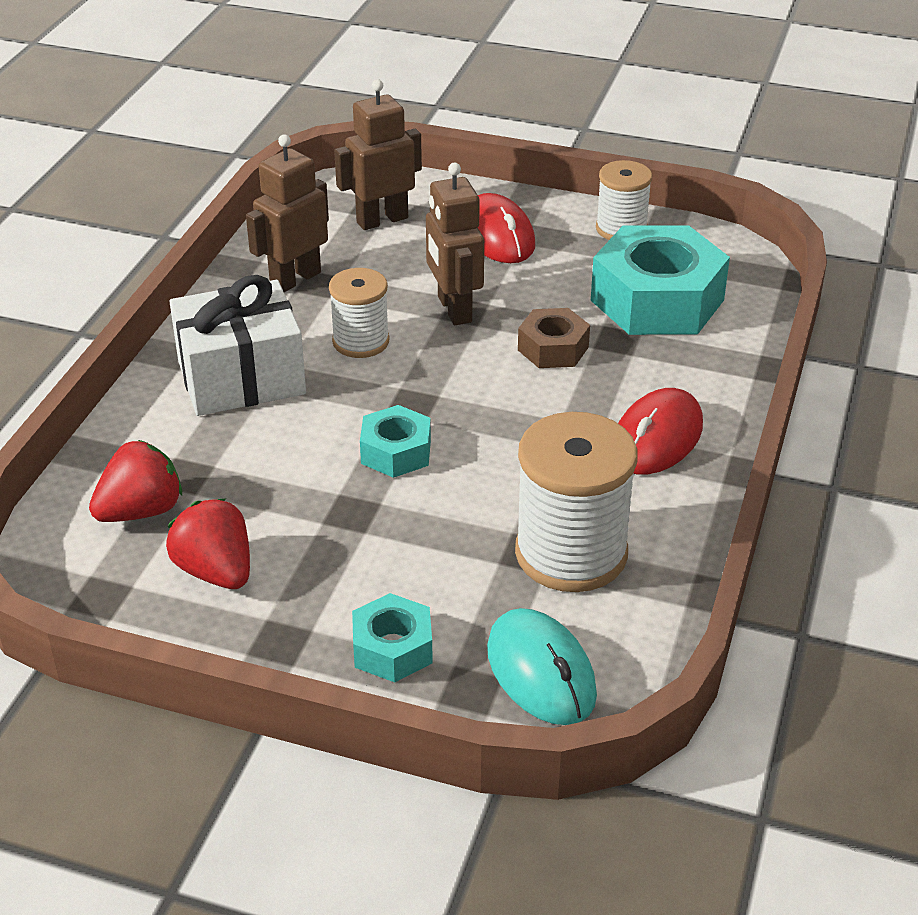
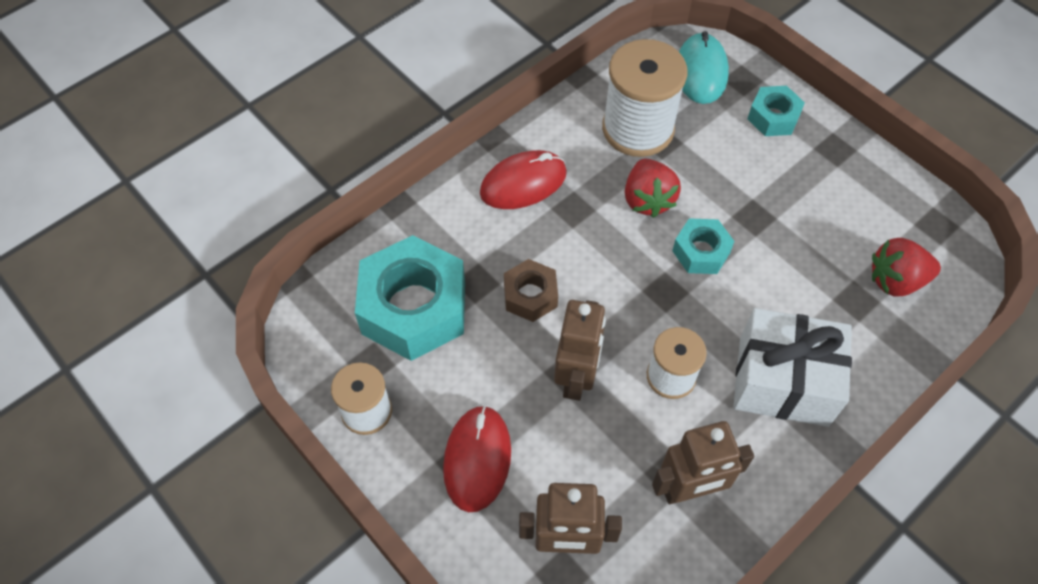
camera: 150 degrees left, 20 degrees up
(216, 571) = (858, 210): red strawberry -> red strawberry (647, 200)

